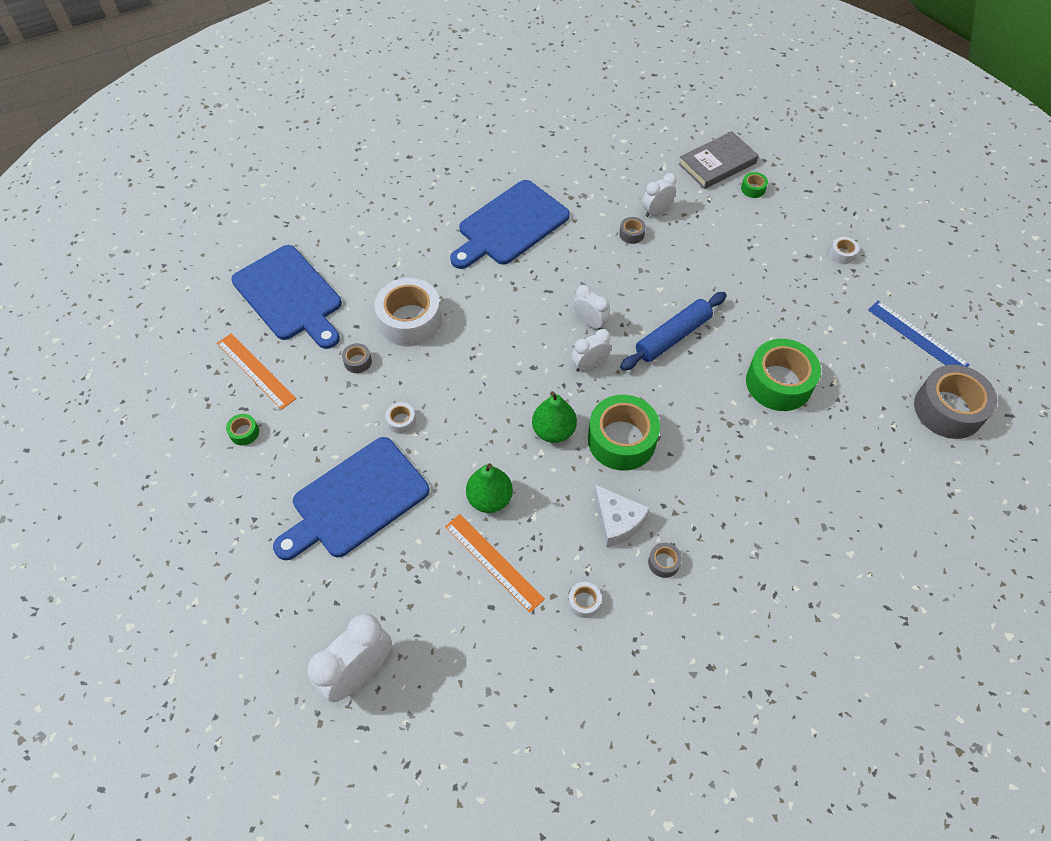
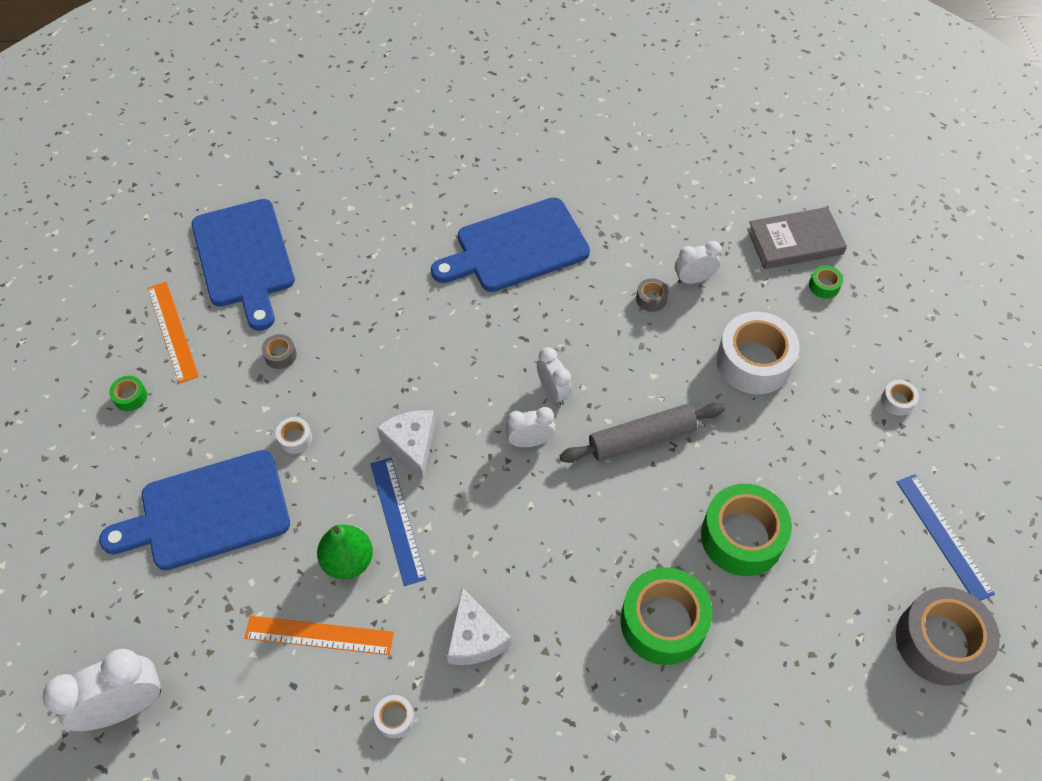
camera: 20 degrees right, 0 degrees up
(410, 320) = (356, 326): white tape -> white tape (754, 362)
(494, 562) = (319, 635): orange ruler -> orange ruler turned 60 degrees counterclockwise
(498, 396) = (411, 444): none -> white cheese
(514, 455) = (397, 520): none -> blue ruler
(553, 431) = (453, 506): green pear -> none
(621, 440) = (525, 543): green tape -> green tape (663, 622)
(663, 562) = (505, 706): grey tape -> none
(673, 337) = (641, 439): blue rolling pin -> grey rolling pin

